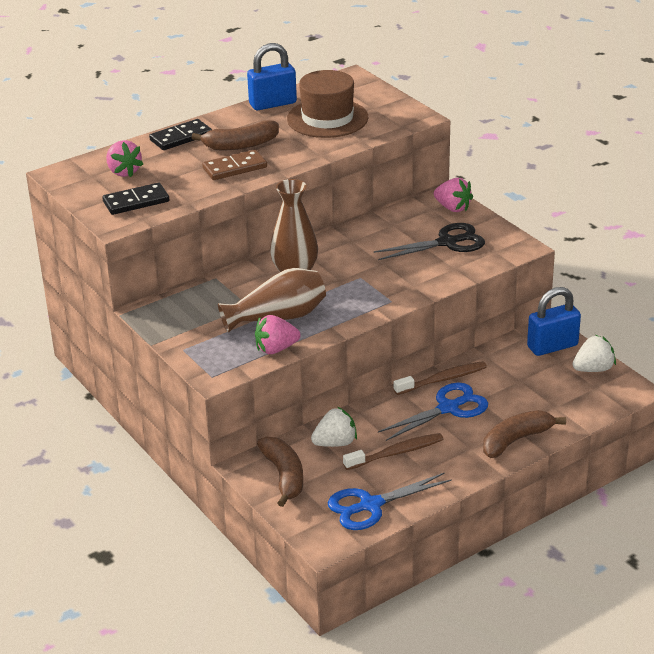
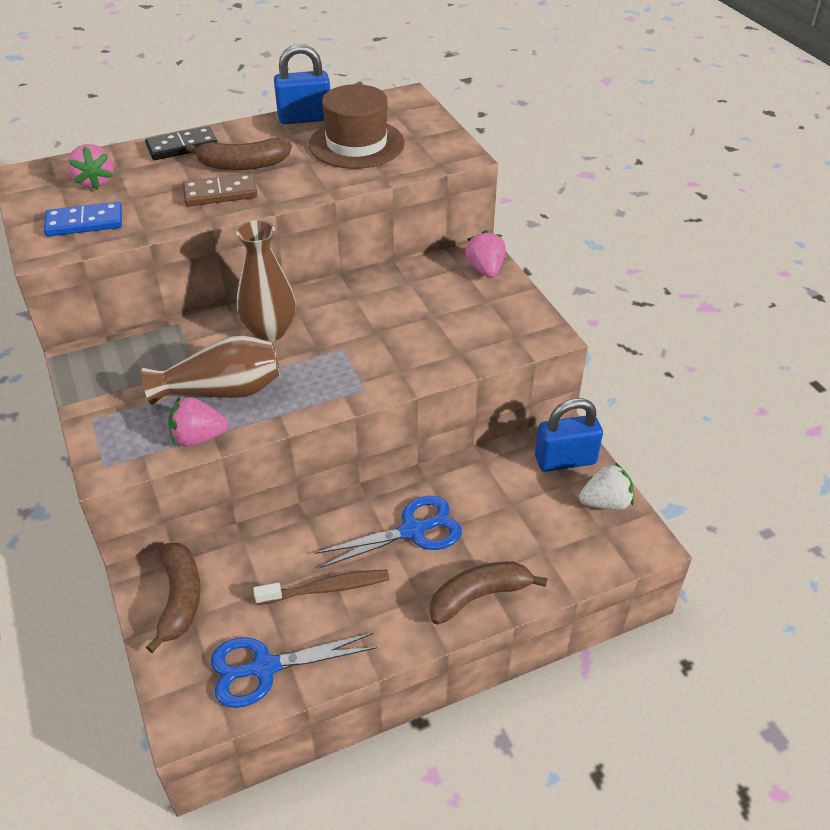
camera: 10 degrees right, 10 degrees up
(136, 201) = (84, 222): black domino -> blue domino
(335, 443) = (260, 559): white strawberry -> none
(443, 379) = (420, 486): brown toothbrush -> none
(447, 243) = (462, 316): black scissors -> none
(452, 208) = (485, 269): pink strawberry -> pink strawberry turned 150 degrees counterclockwise

